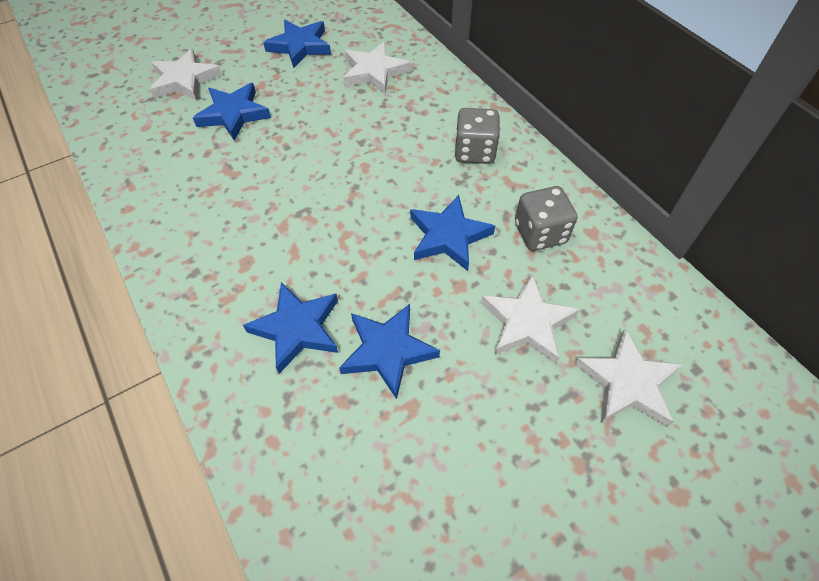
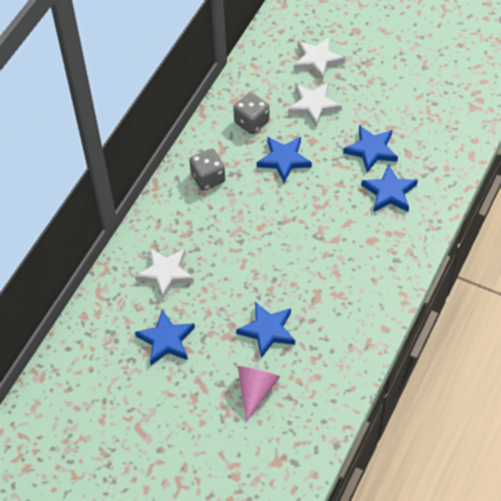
camera: 120 degrees left, 0 degrees up
(185, 80) = (256, 390): white star -> pink cone

